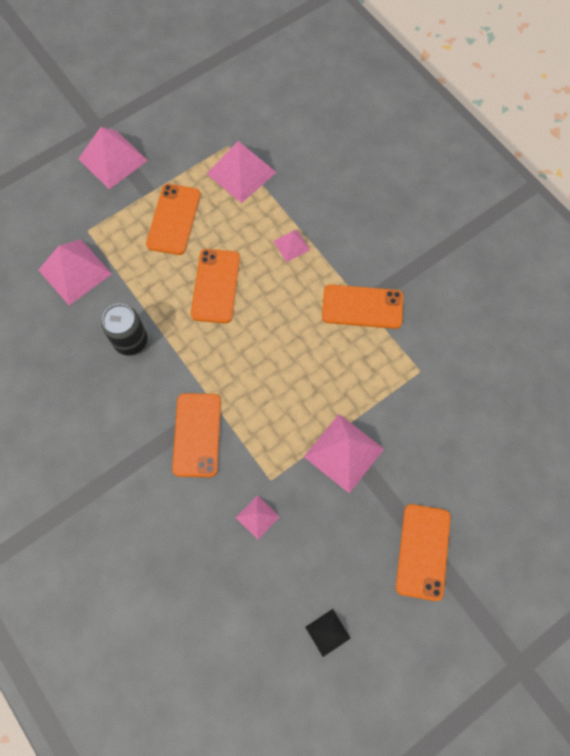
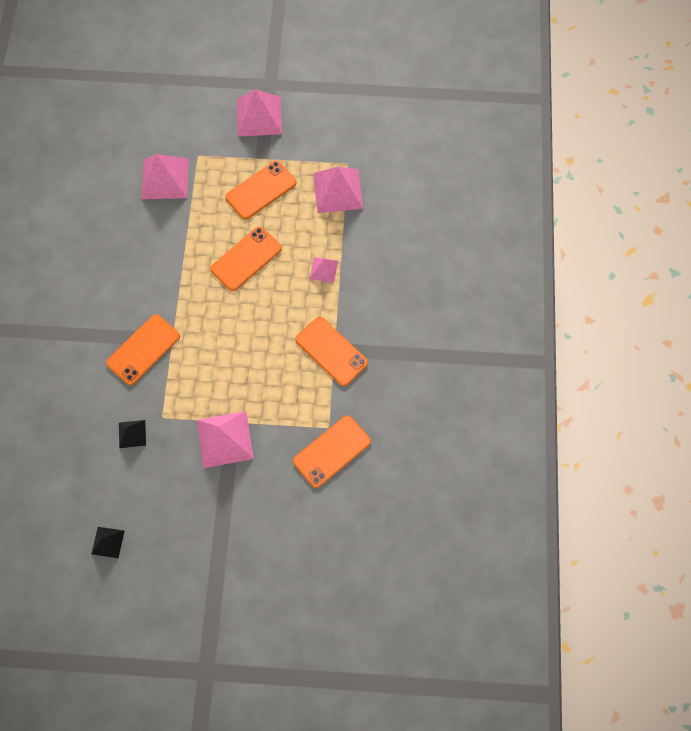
camera: 40 degrees right, 0 degrees up
(131, 341) = (158, 253): black can -> none
(257, 517) = (132, 434): pink pyramid -> black pyramid
(423, 551) = (214, 546): orange phone -> orange phone (332, 451)

